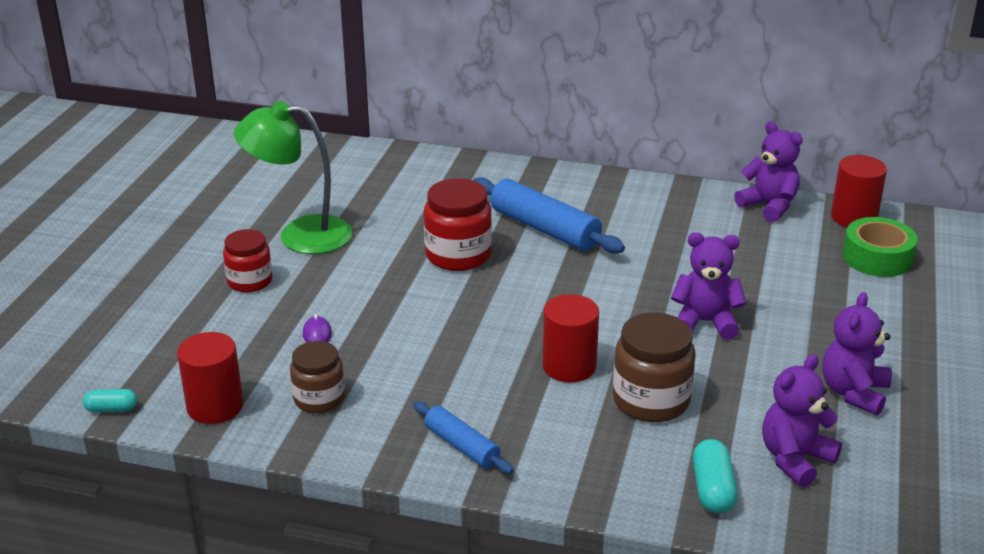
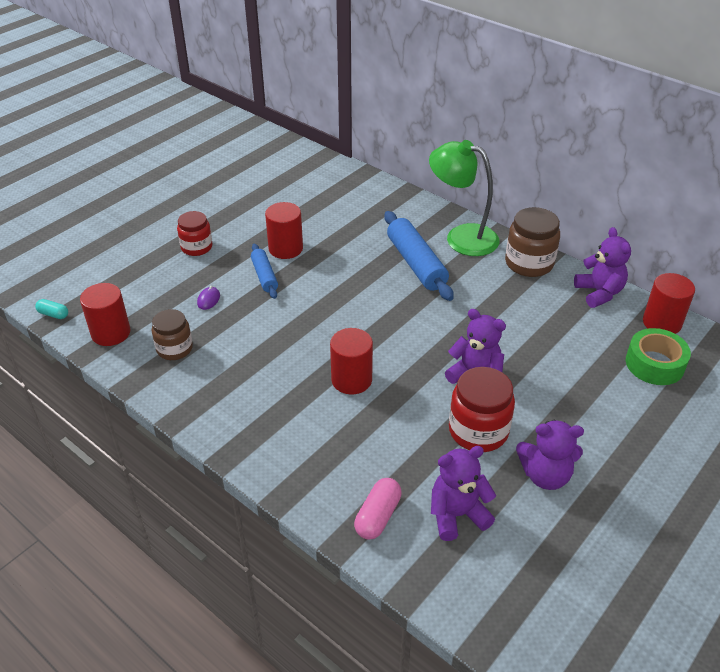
camera: 25 degrees right, 10 degrees up
(300, 235) = (252, 221): green lamp -> green lamp (461, 237)
(370, 253) = (285, 248): none -> red cylinder
(458, 255) = (341, 267): red jar -> red jar (478, 431)
(462, 446) = (236, 417): blue rolling pin -> blue rolling pin (264, 276)
(651, 400) = (388, 427): brown jar -> brown jar (529, 263)
(712, 489) = (378, 516): turquoise capsule -> pink capsule
(853, 393) = (545, 475): purple teddy bear -> purple teddy bear turned 135 degrees counterclockwise

